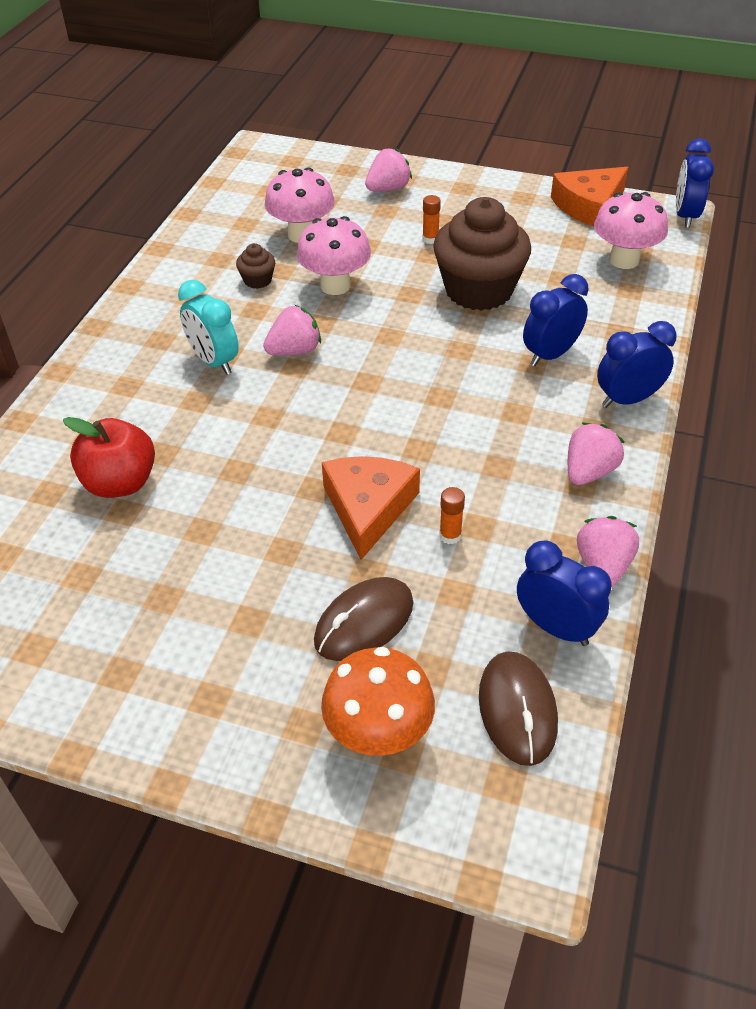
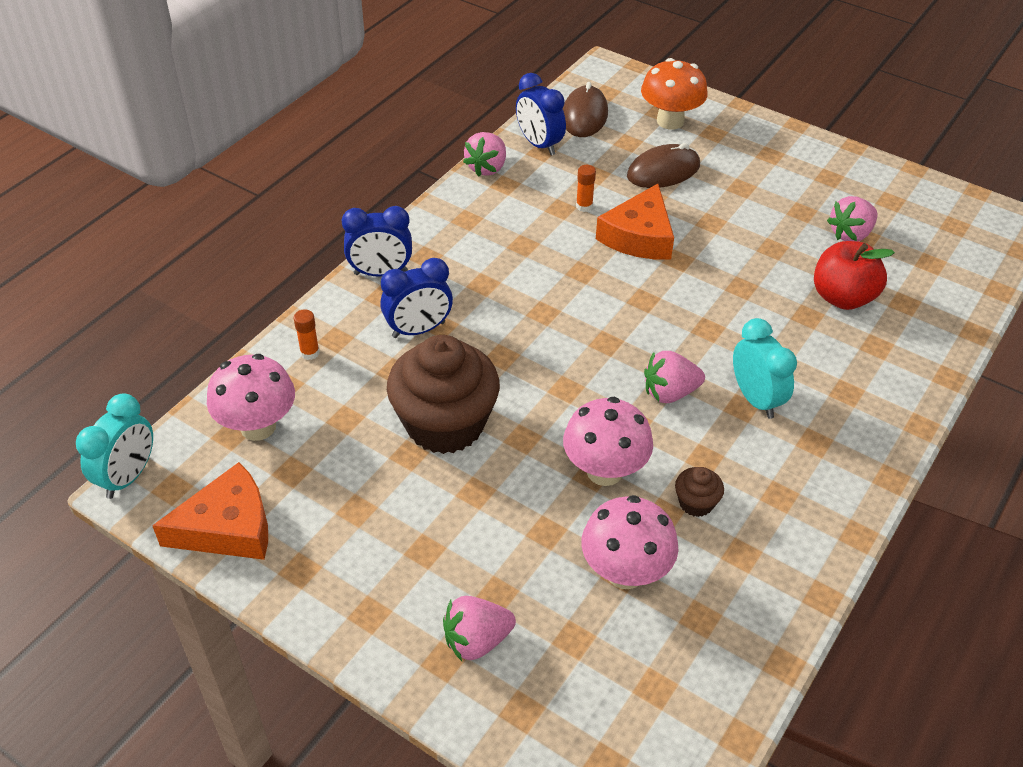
camera: 165 degrees left, 0 degrees up
(430, 239) = (462, 519): orange glue stick -> orange glue stick (310, 353)
(589, 472) = (454, 225): pink strawberry -> pink strawberry (850, 234)
(685, 216) = (128, 477): blue clock -> turquoise clock

